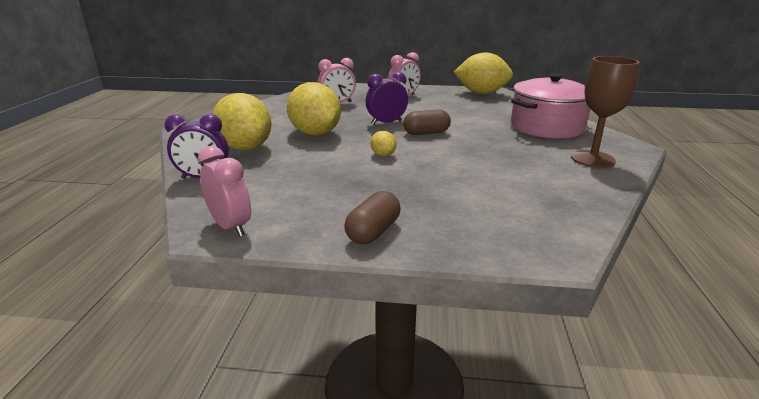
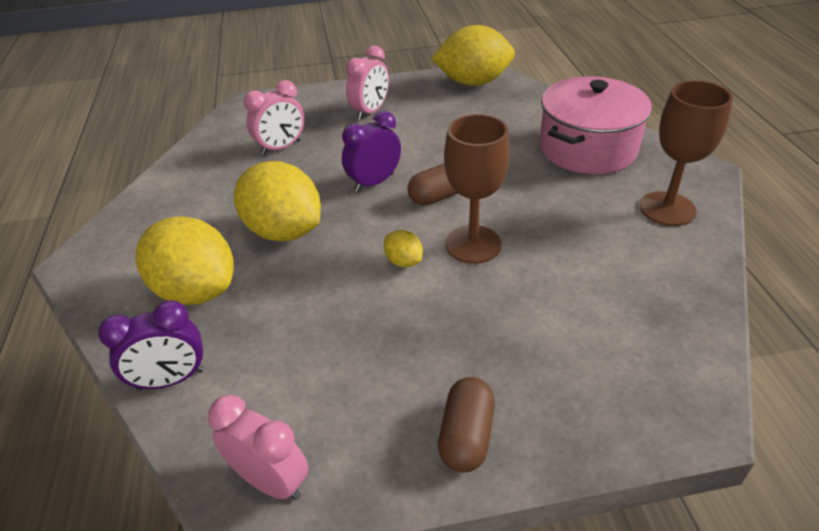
camera: 15 degrees left, 15 degrees up
(436, 155) = (473, 244): none -> brown goblet

